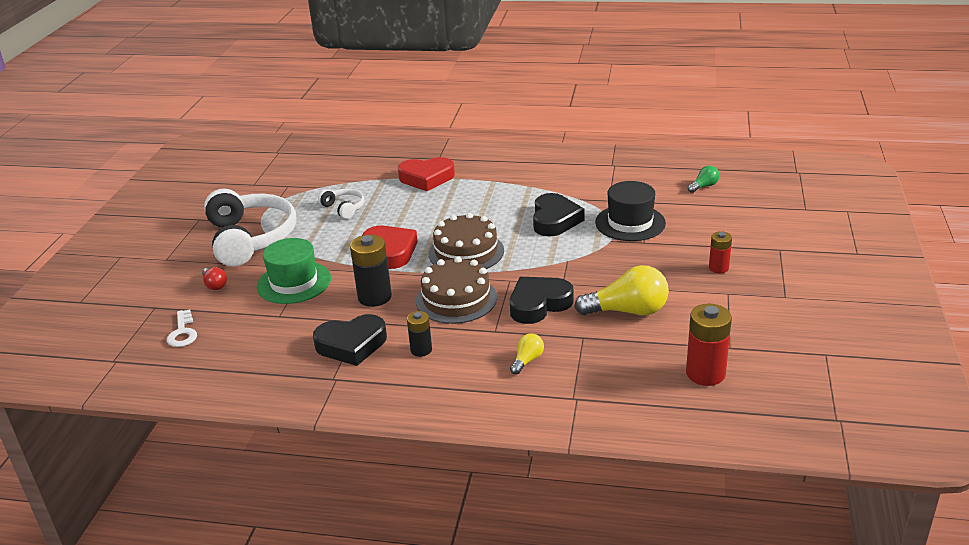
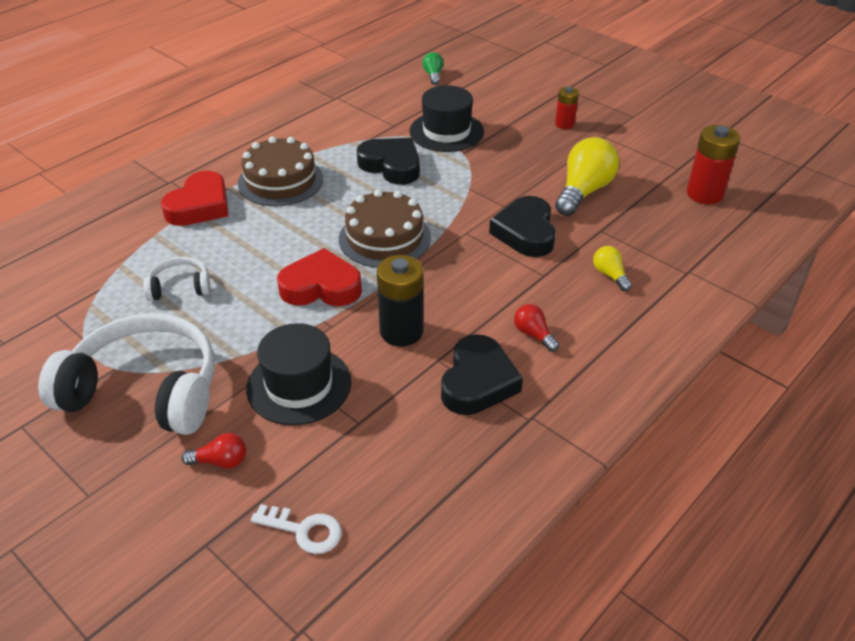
camera: 60 degrees left, 10 degrees up
(294, 282) = (299, 385): green hat -> black hat
(421, 350) = (533, 335): black battery -> red light bulb
(456, 299) = (465, 277): brown cake -> brown cake (280, 181)

